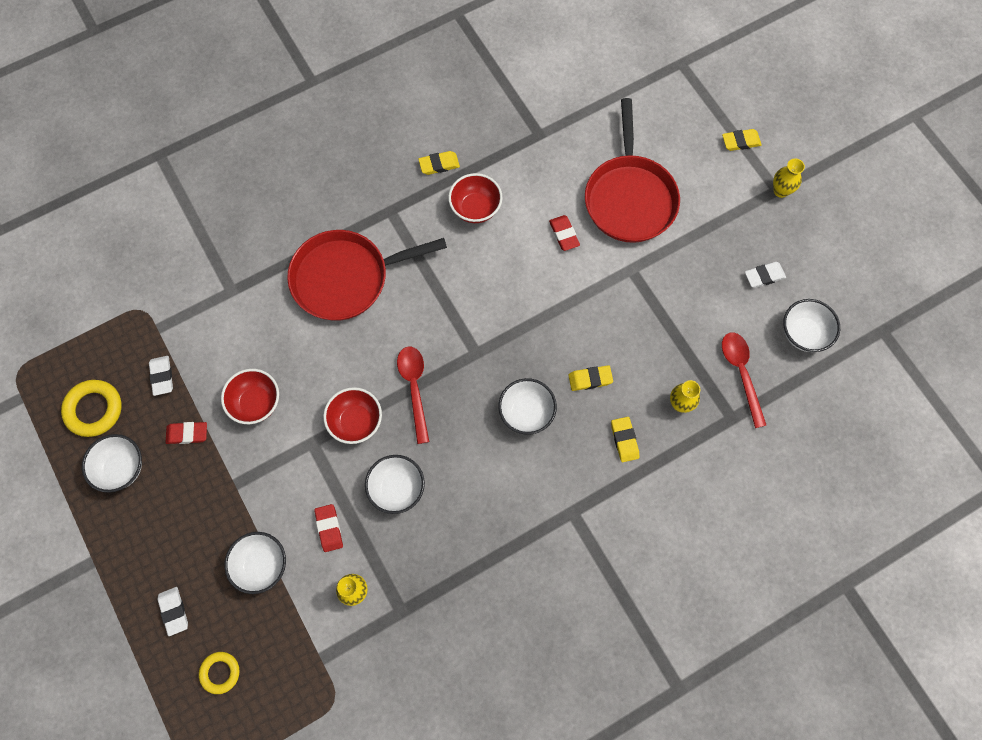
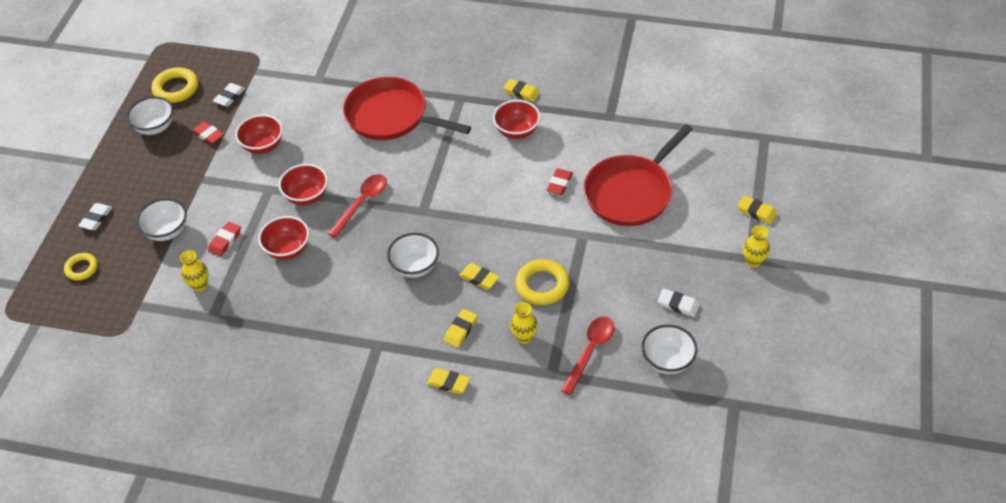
camera: 45 degrees right, 20 degrees down
(397, 489) = (287, 249): white bowl -> red bowl
(646, 344) = (542, 285): none -> yellow ring
(663, 496) = (448, 383): none -> yellow eraser

